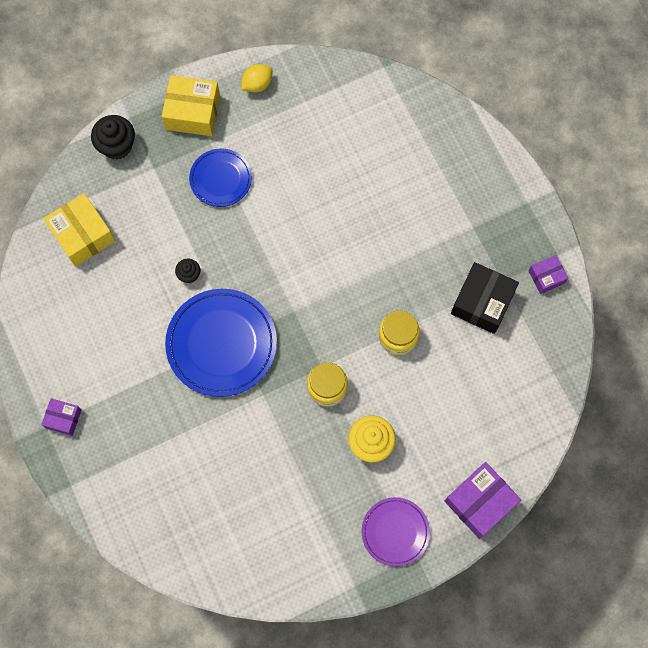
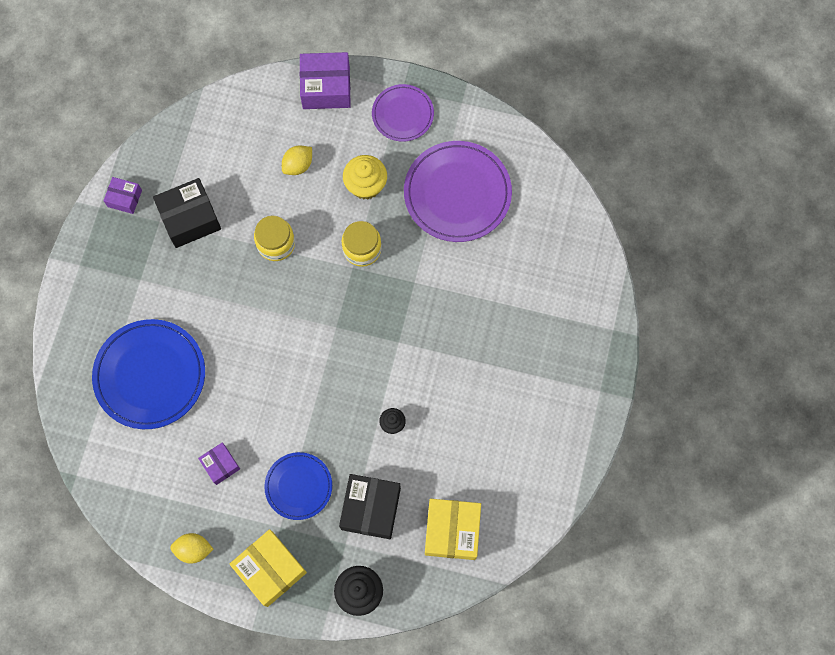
camera: 140 degrees left, 0 degrees up
(63, 418) = (582, 386): purple box -> purple box (220, 465)
(155, 204) = (371, 509): none -> black box
(221, 344) = (413, 346): blue plate -> blue plate (150, 375)
(290, 498) = (457, 193): none -> purple plate
(439, 414) = (298, 165): none -> yellow lemon

